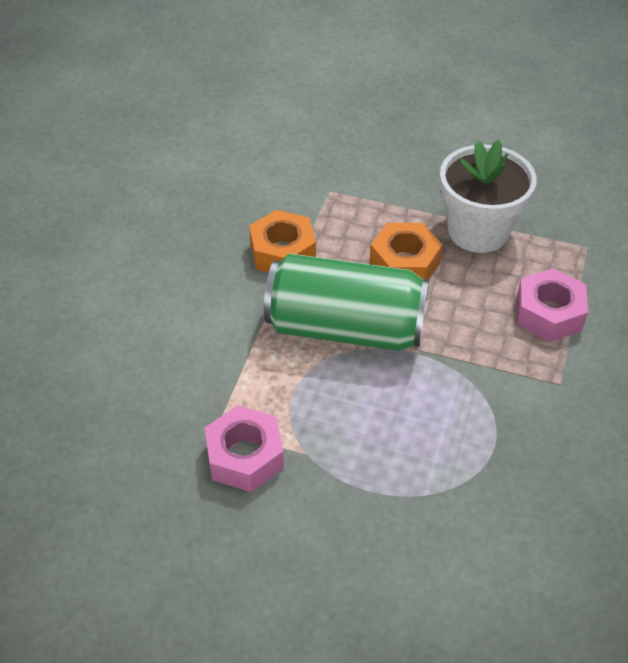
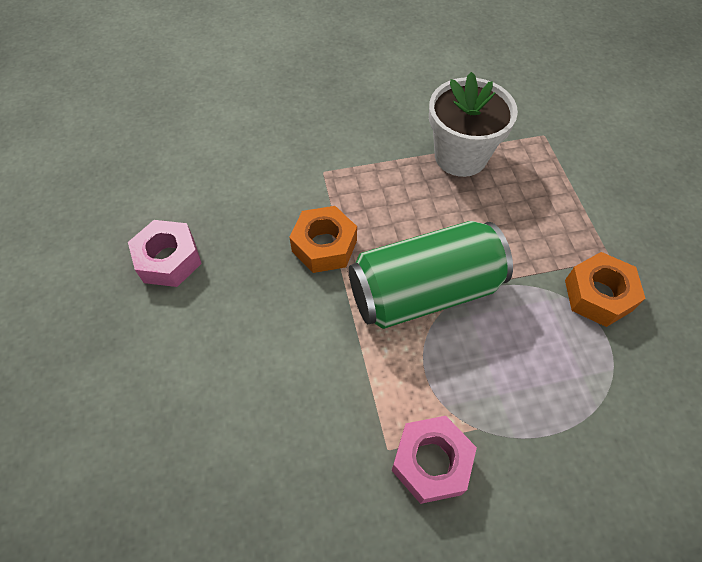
camera: 30 degrees left, 10 degrees up
(404, 263) = (427, 210): orange nut -> orange nut (598, 295)
(548, 313) = (560, 203): pink nut -> pink nut (169, 260)

